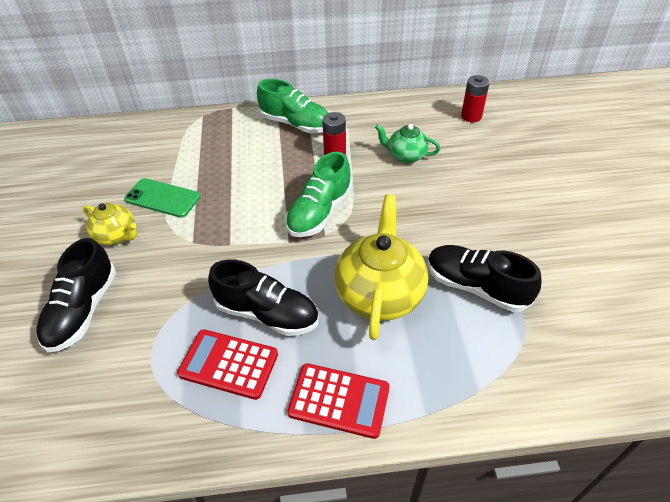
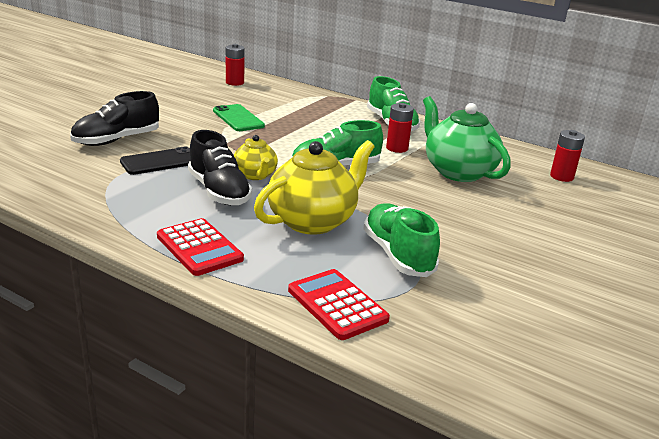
camera: 35 degrees right, 20 degrees down
(96, 146) = (235, 82): none -> red battery
(117, 236) = (184, 121): yellow teapot -> yellow teapot (255, 175)
(166, 311) = (160, 162): none -> black phone
(229, 364) = (159, 199): red calculator -> red calculator (337, 305)
(406, 156) = (458, 172): green teapot -> green teapot, size x1.80
(476, 287) = (397, 255): black shoe -> green shoe

